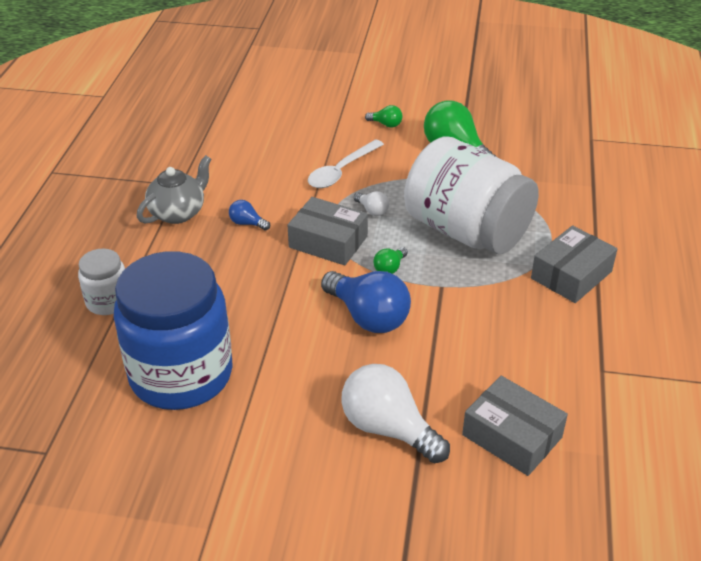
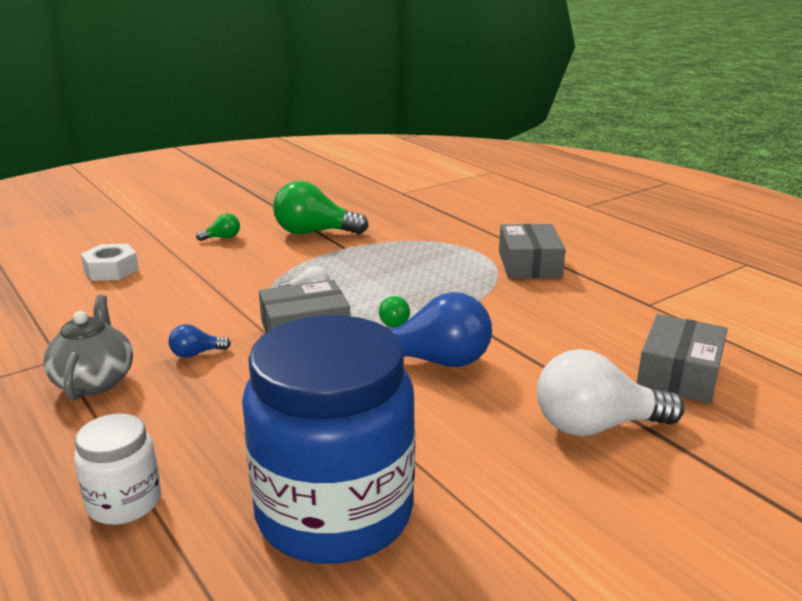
camera: 45 degrees left, 15 degrees down
(283, 122) = (111, 270): none -> white nut
(341, 171) = (232, 280): white spoon -> none
(466, 231) = (410, 273): white jar -> none
(512, 436) = (679, 373): grey box -> grey box turned 60 degrees counterclockwise

